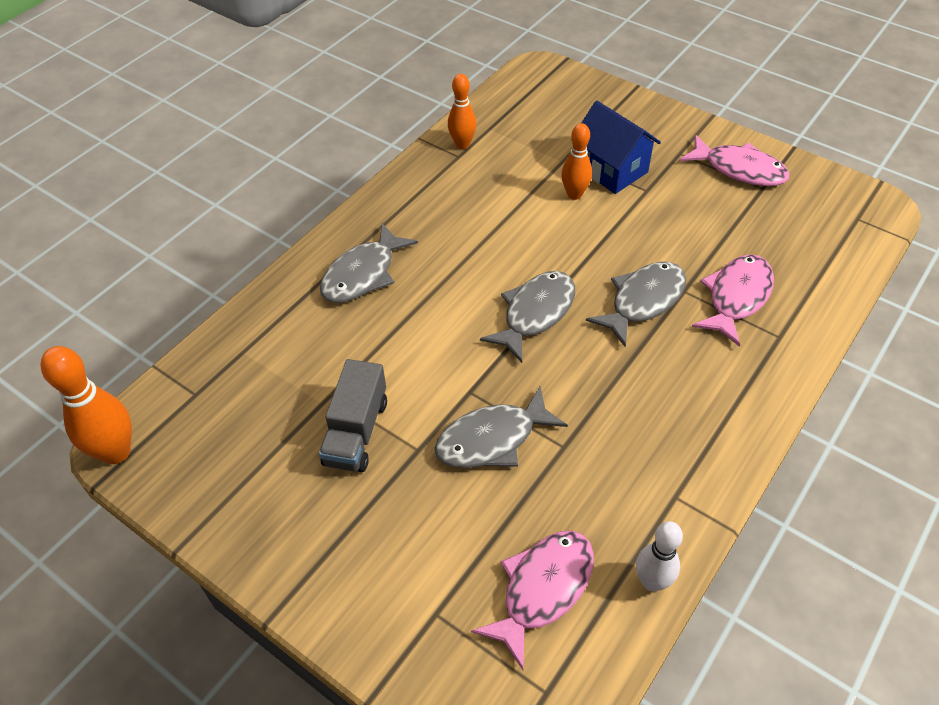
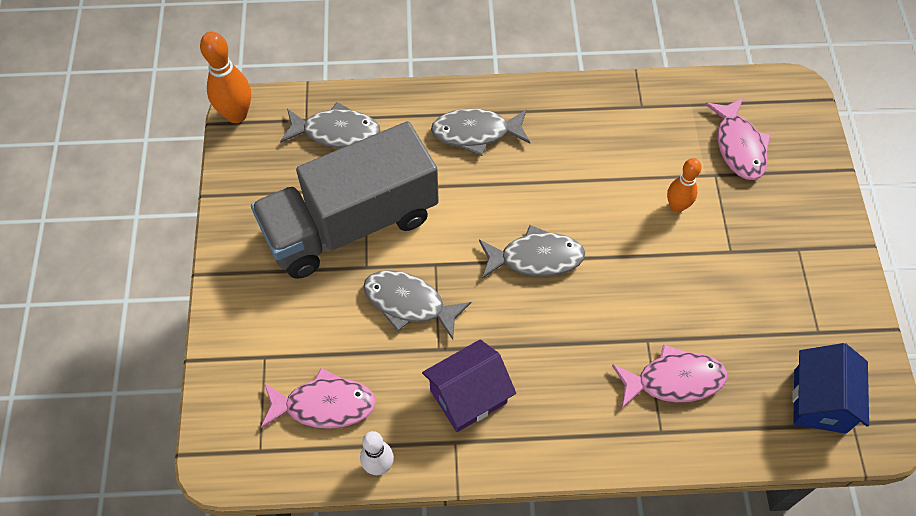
camera: 50 degrees right, 10 degrees up
(356, 432) = (351, 224): grey truck -> grey truck, size x2.11
(462, 144) = (656, 100): orange bowling pin -> none
(611, 170) = (729, 213): blue house -> blue house (819, 401)
(634, 454) = (468, 396): none -> purple house
(643, 301) = (611, 319): grey fish -> grey fish (336, 132)
(739, 169) = (823, 303): pink fish -> pink fish (738, 146)

